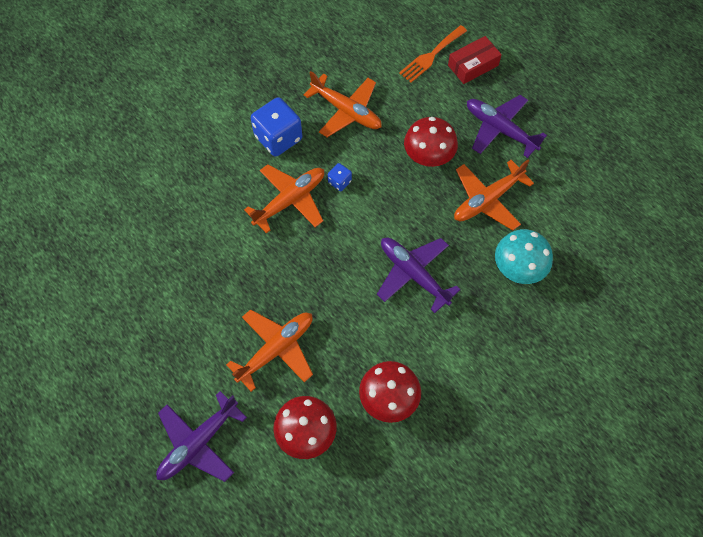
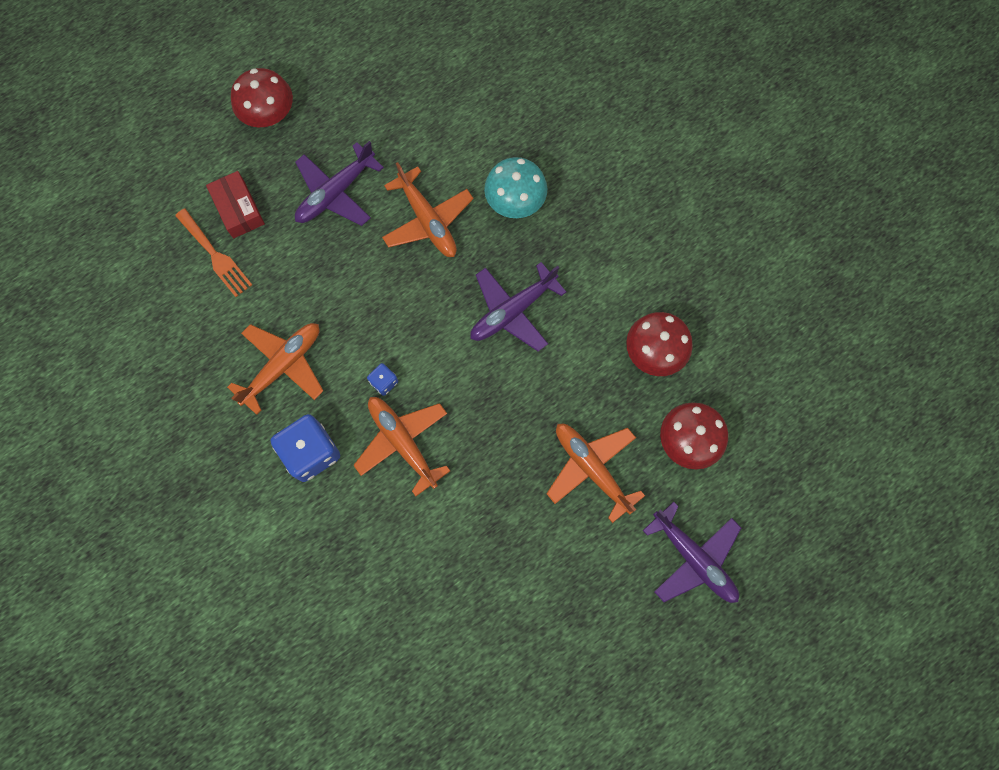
camera: 85 degrees left, 10 degrees up
(428, 156) = (362, 277): red mushroom -> red mushroom (269, 115)

